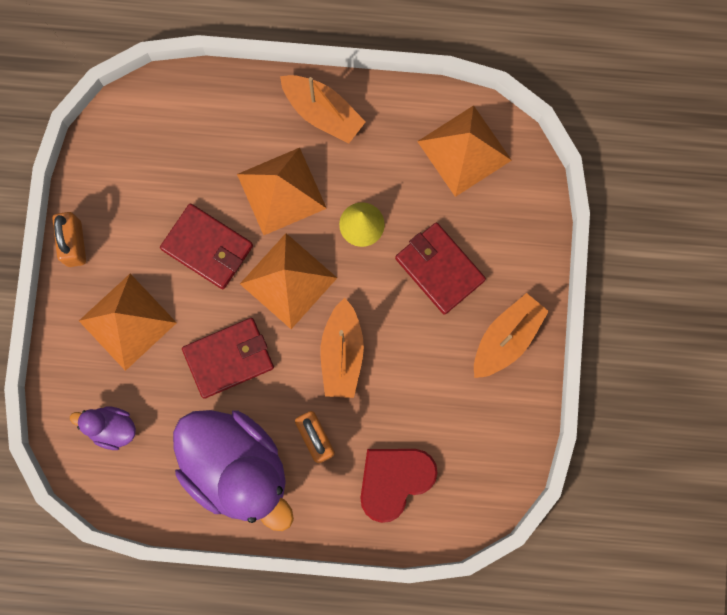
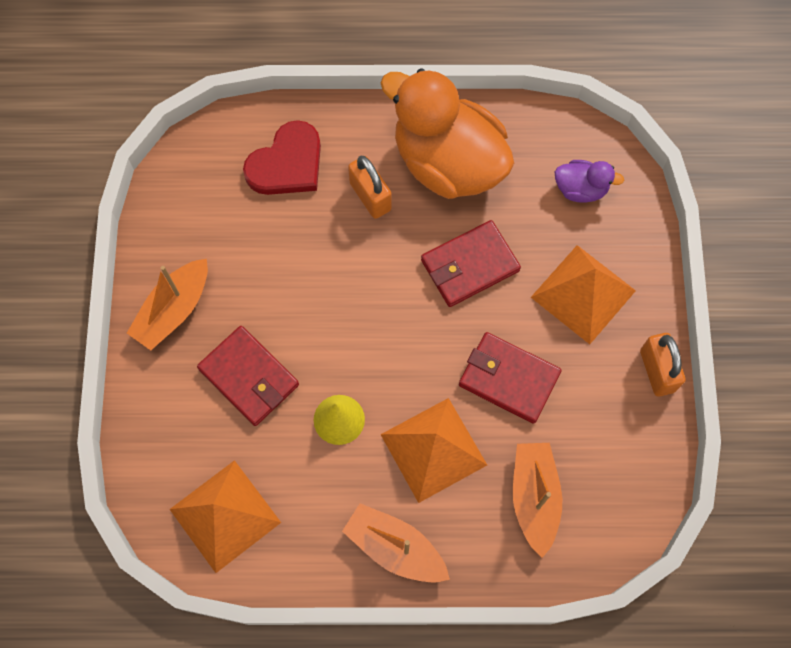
camera: 175 degrees right, 10 degrees down
(236, 468) = (447, 162): purple duck -> orange duck
(288, 280) = (415, 351): orange pyramid -> none
(342, 353) = (350, 280): orange boat -> orange boat (534, 498)

